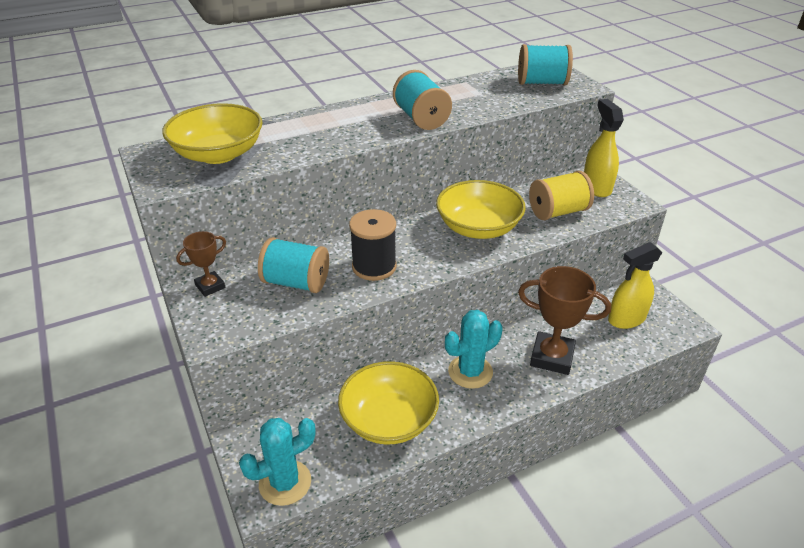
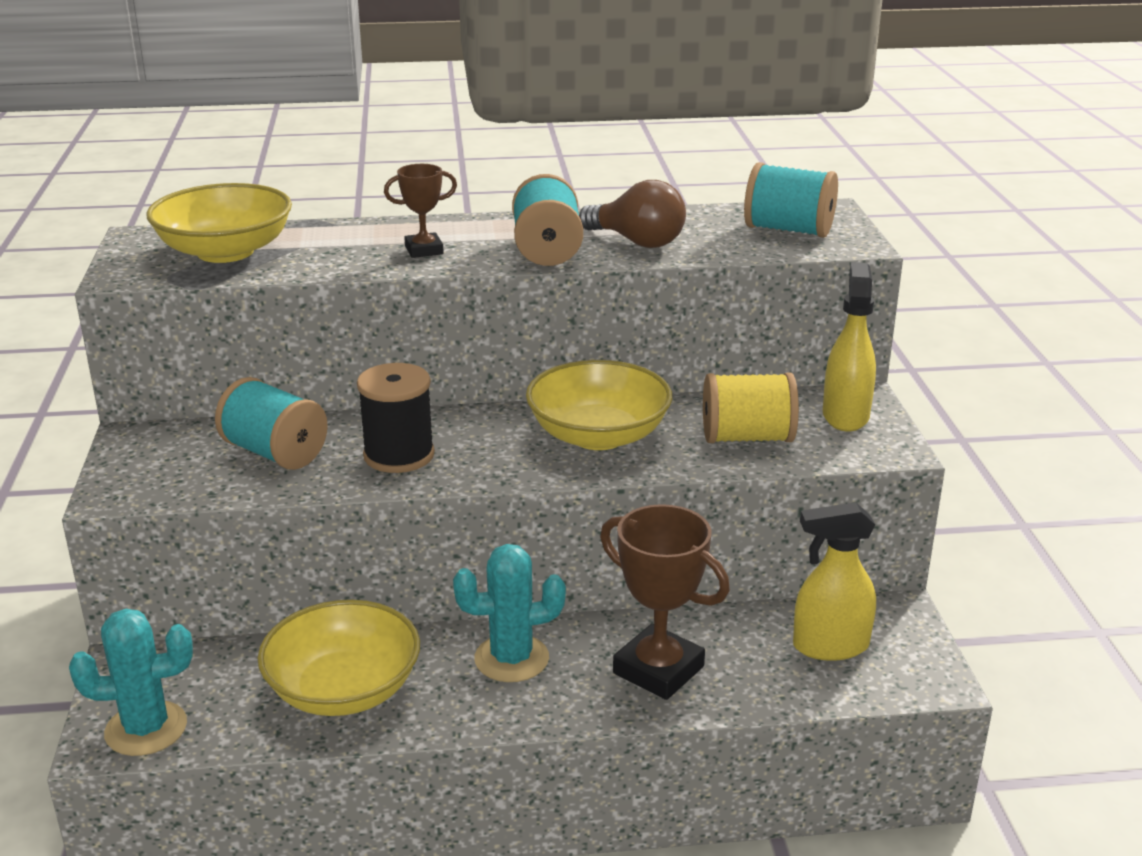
camera: 20 degrees right, 10 degrees down
(210, 286) = (159, 435): brown trophy -> brown trophy (424, 250)
(467, 104) = (637, 242): none -> brown light bulb

